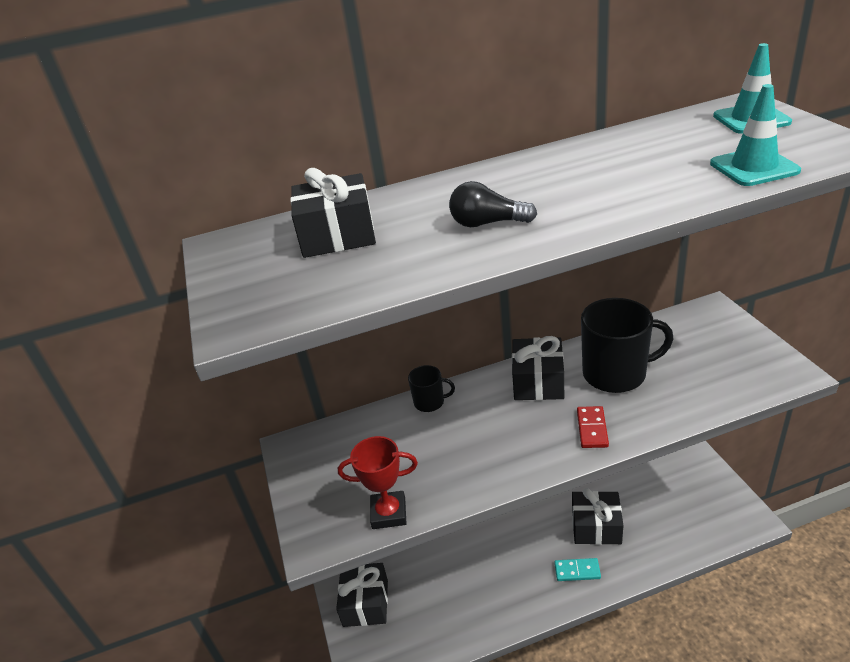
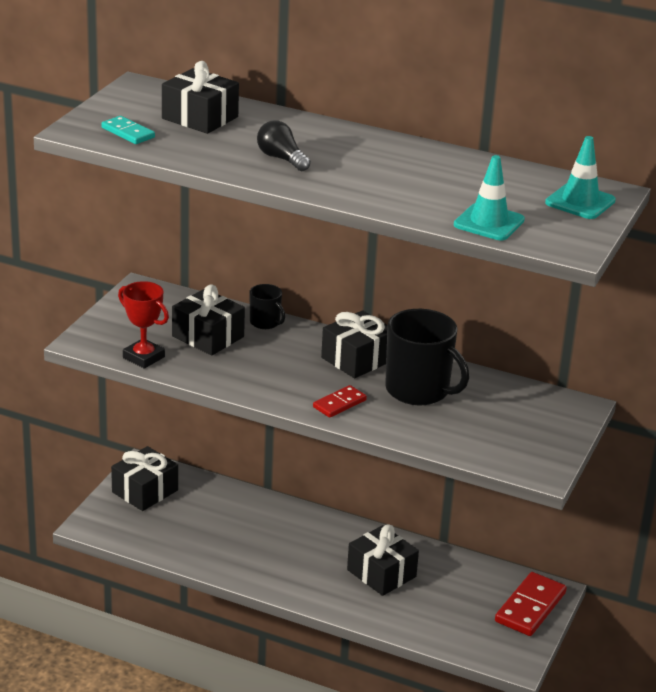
camera: 35 degrees right, 5 degrees down
(408, 449) = (208, 336): none -> black gift
(577, 571) = (321, 584): turquoise domino -> turquoise domino (128, 133)
(699, 473) = (530, 607): none -> red domino

